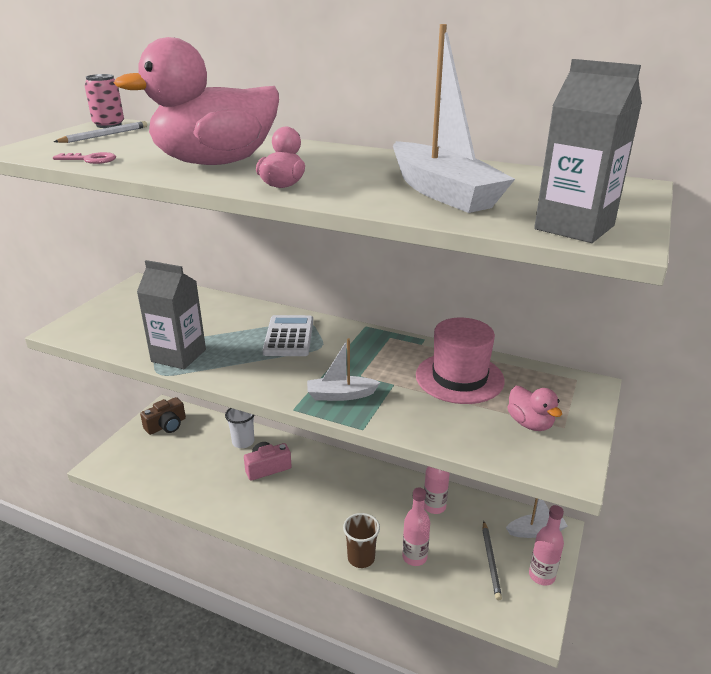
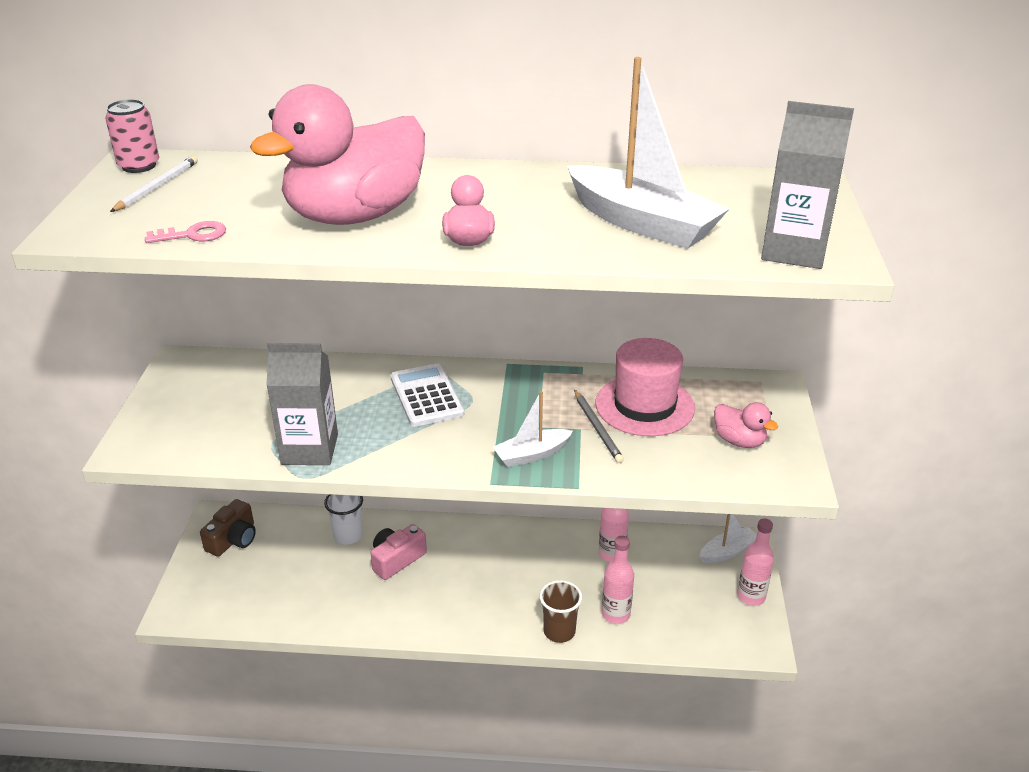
camera: 20 degrees left, 5 degrees up
(491, 561) = (695, 596): grey pencil -> grey pencil (597, 428)

